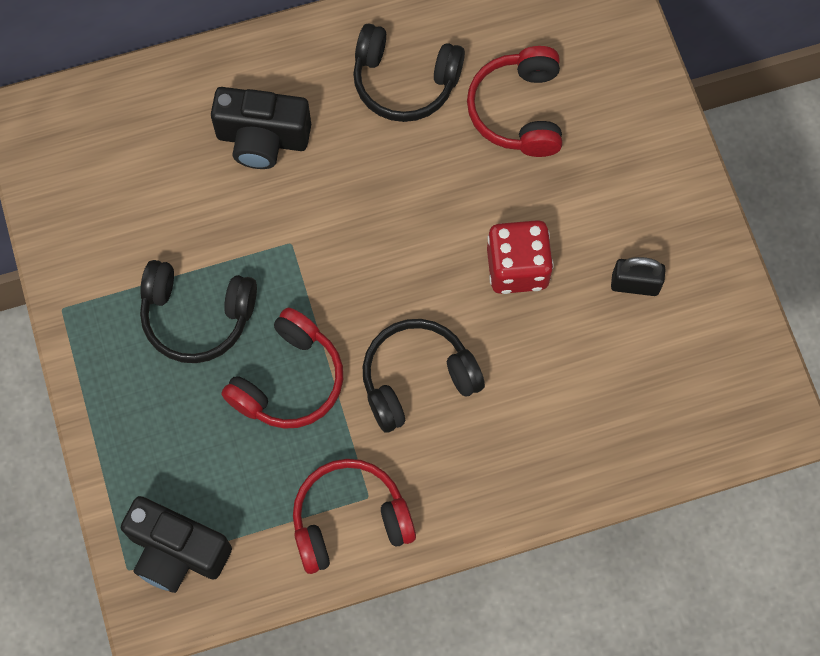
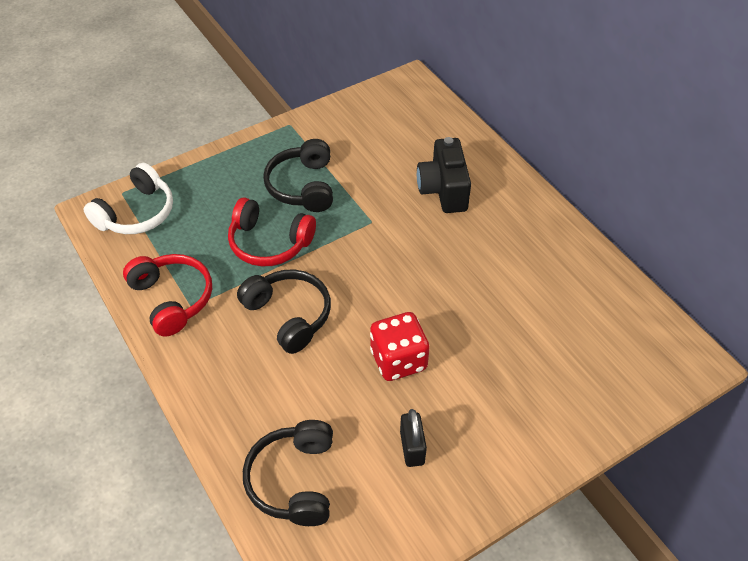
camera: 75 degrees right, 20 degrees down
(177, 552) = (136, 213): black camera -> white headphones
(404, 81) = (524, 257): black headphones -> black headphones (294, 480)
(518, 111) = (533, 333): red headphones -> none

